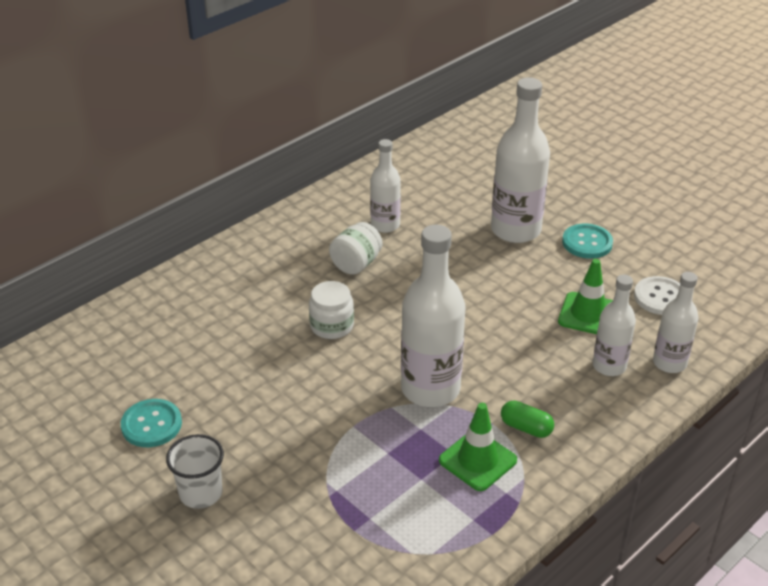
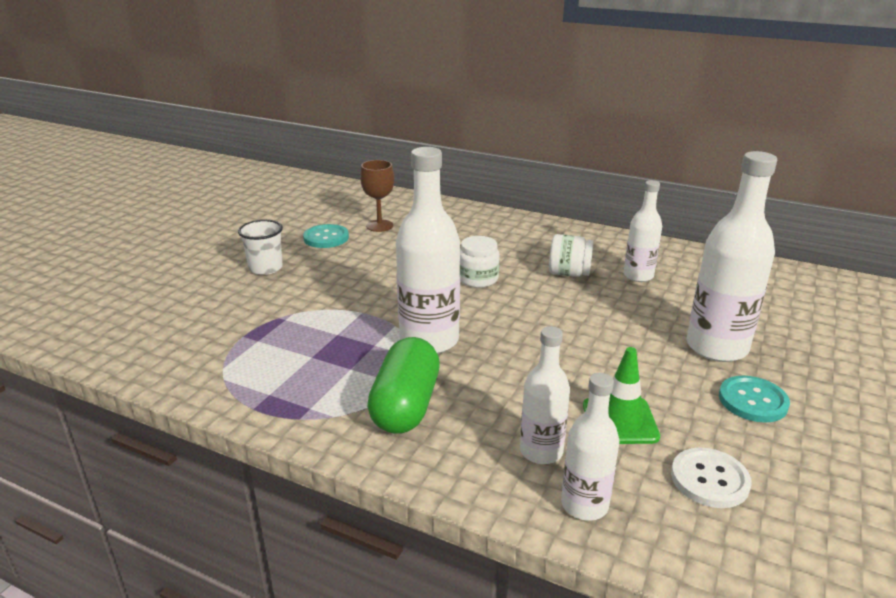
camera: 70 degrees right, 10 degrees down
(151, 371) = (379, 226): none -> brown goblet
(477, 460) = (346, 383): green traffic cone -> none
(526, 428) = (405, 405): green capsule -> green capsule, size x1.96

